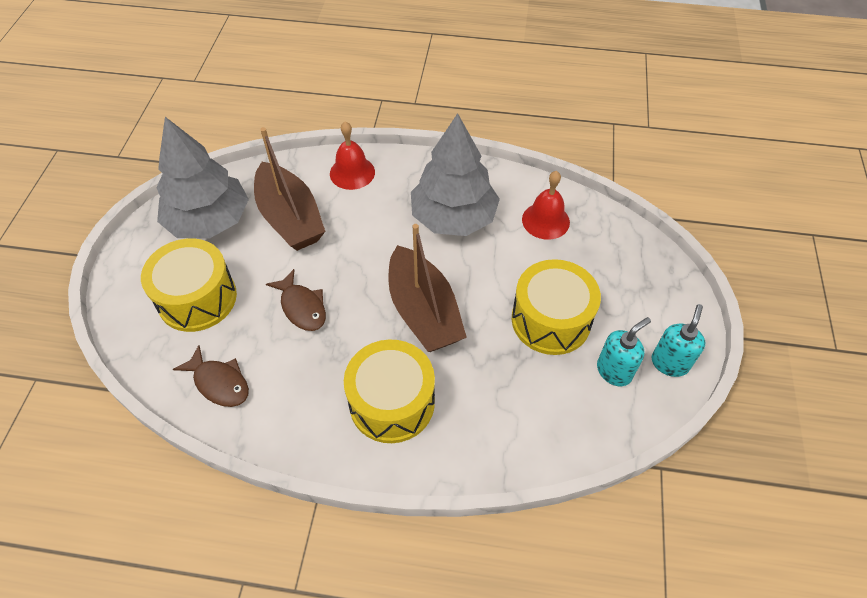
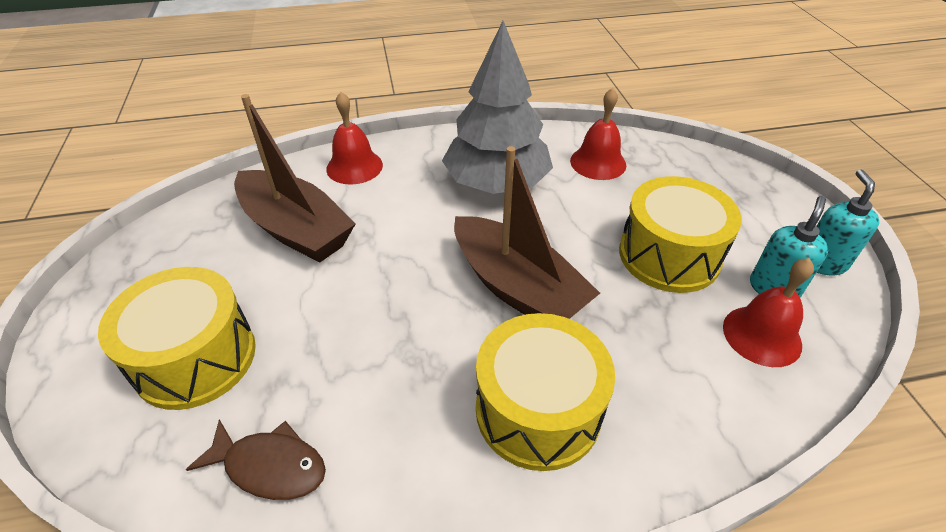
camera: 20 degrees left, 10 degrees down
(209, 221) = (183, 258): grey tree -> none
(302, 307) = (355, 326): brown fish -> none
(578, 403) = (762, 335): none -> red bell

